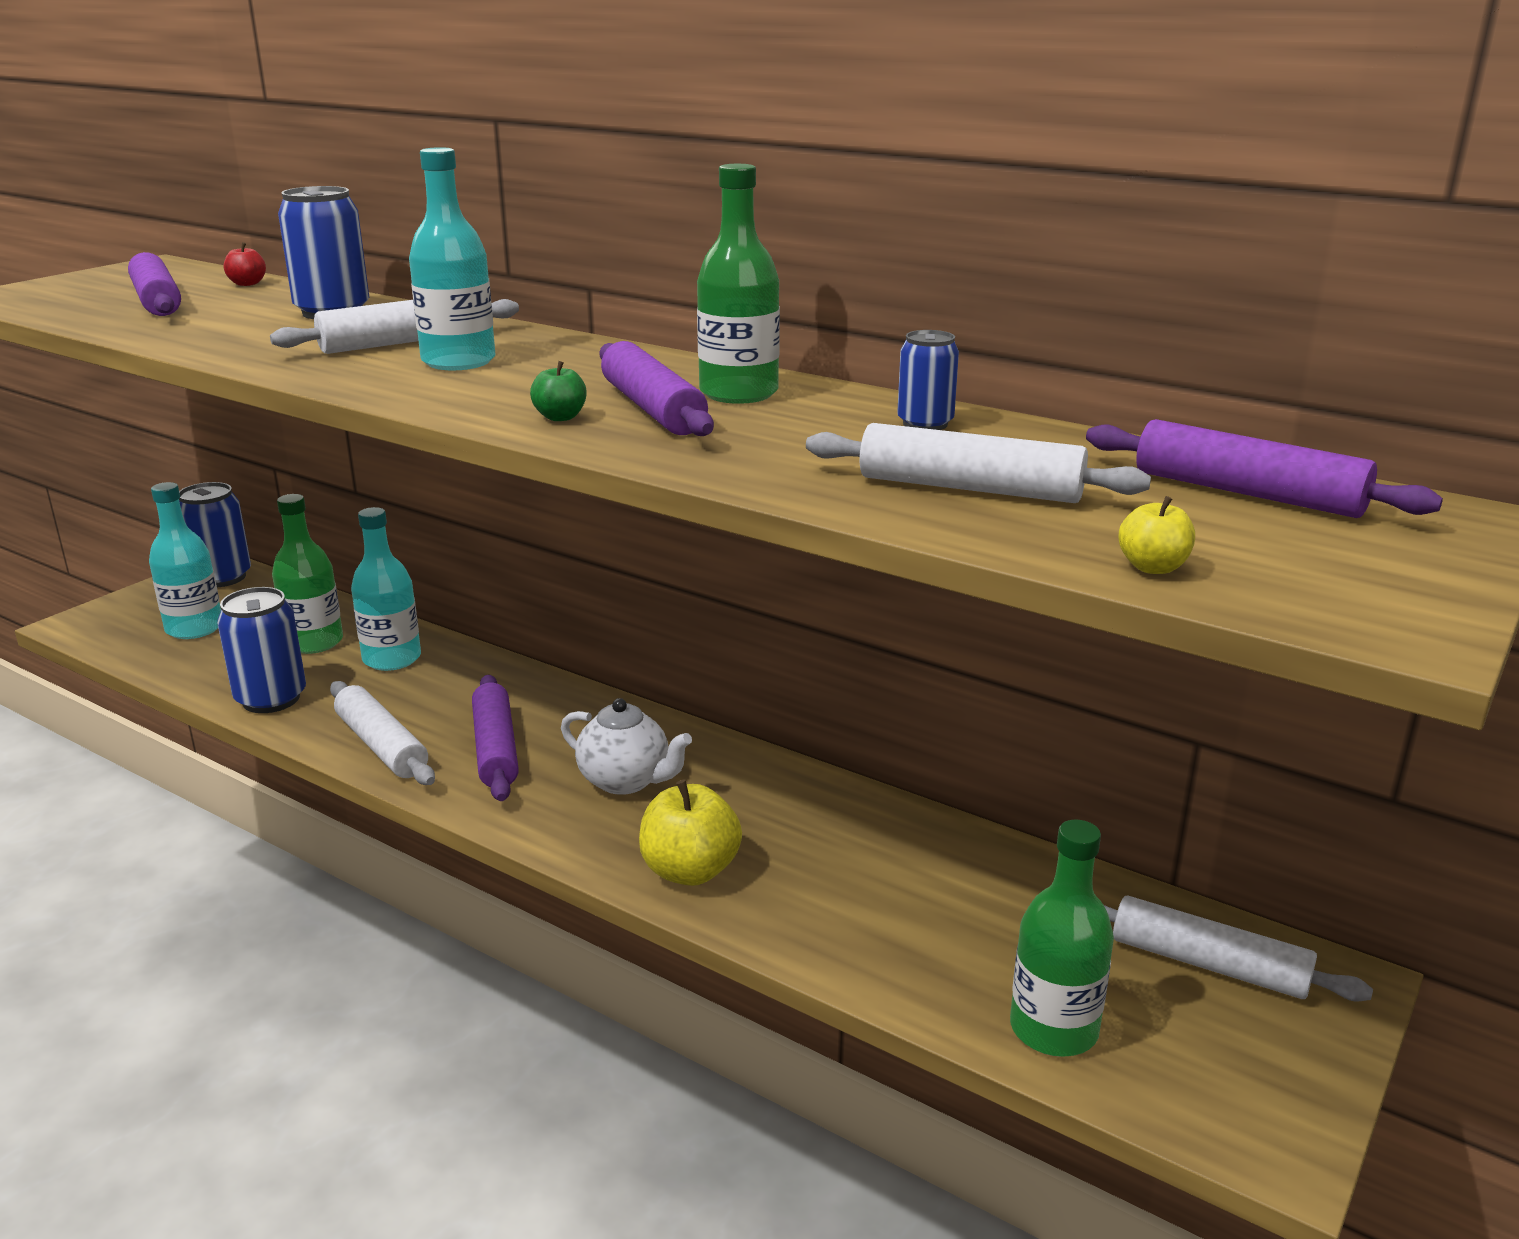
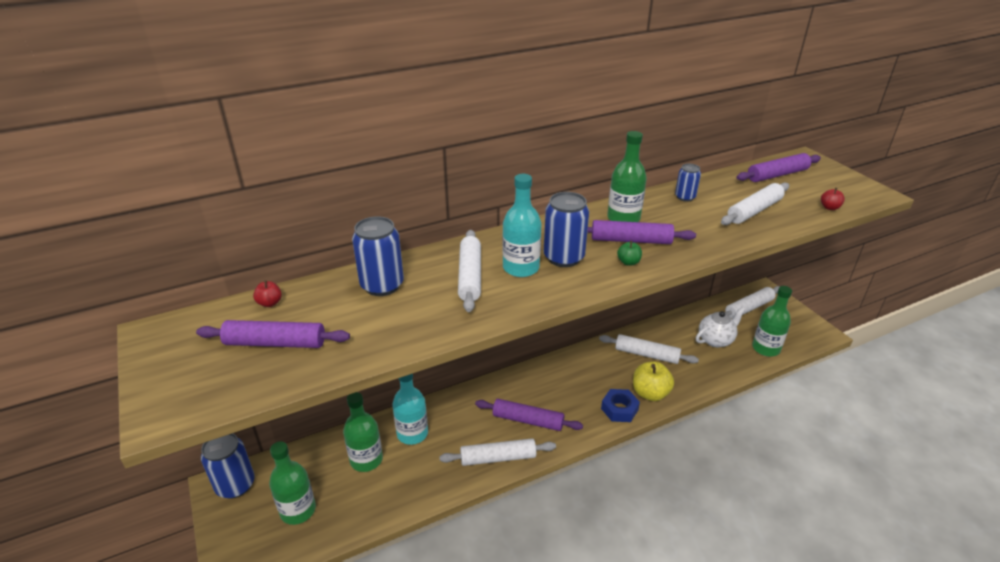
camera: 60 degrees left, 10 degrees up
(194, 628) = (298, 510): turquoise bottle -> green bottle
(271, 699) = (418, 490): blue can -> blue can (563, 257)
(605, 842) = (619, 409): none -> blue nut
(626, 781) = (579, 389): white teapot -> white teapot (716, 340)
(821, 837) = (646, 354): none -> white rolling pin
(1152, 567) = (829, 207): yellow apple -> red apple

